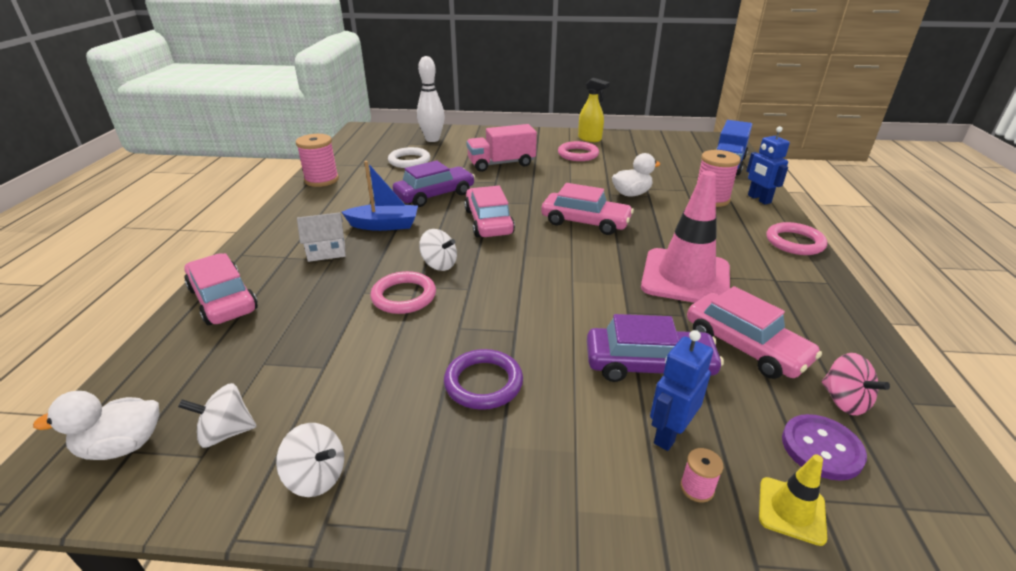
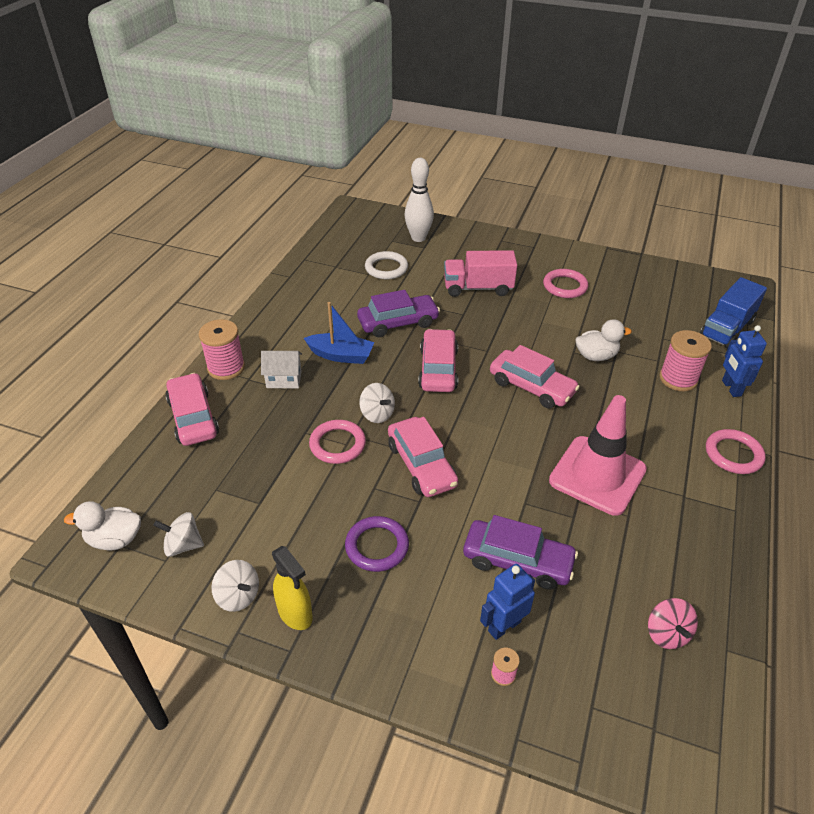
camera: 15 degrees right, 10 degrees up
(321, 180) = (296, 283): pink spool -> pink spool (226, 368)
(590, 139) = (588, 263): yellow spray bottle -> yellow spray bottle (295, 614)
(745, 346) = (612, 562): pink car -> pink car (421, 465)
(791, 510) = (565, 709): yellow traffic cone -> none
(821, 448) = (620, 668): purple button -> none

